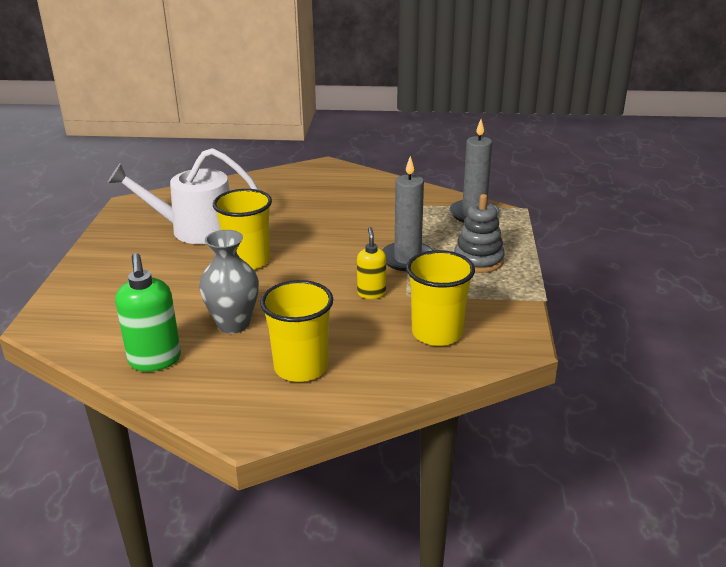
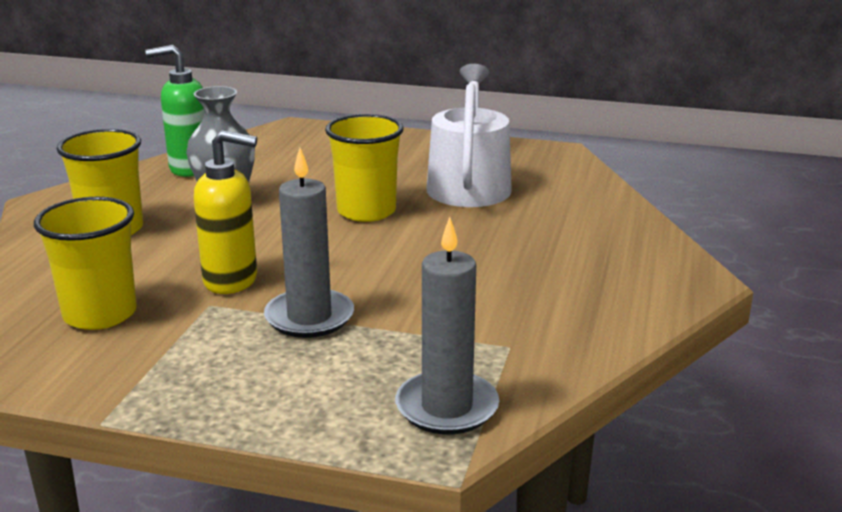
camera: 100 degrees right, 5 degrees down
(371, 293) = (231, 280): yellow soap dispenser -> yellow soap dispenser, size x1.61
(478, 260) = (267, 380): grey stacking toy -> none

